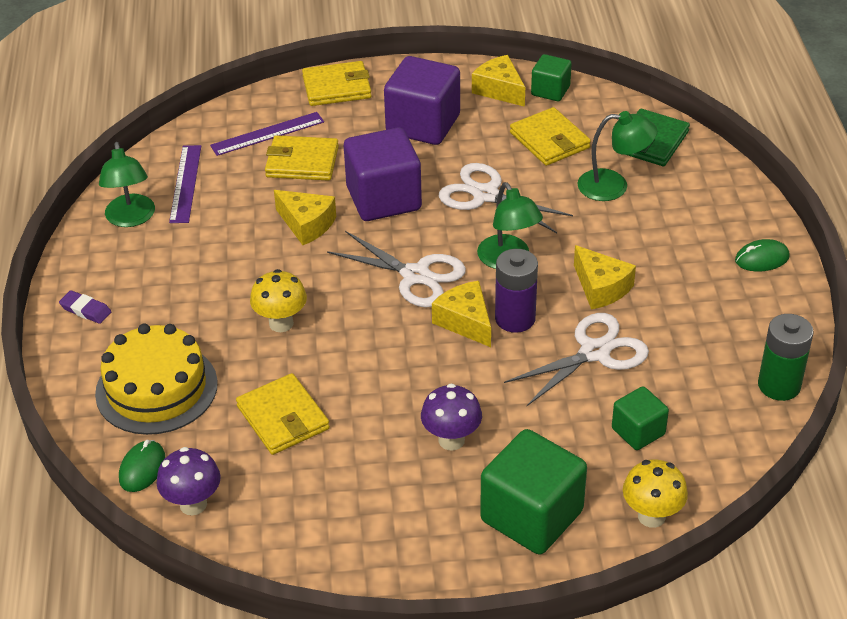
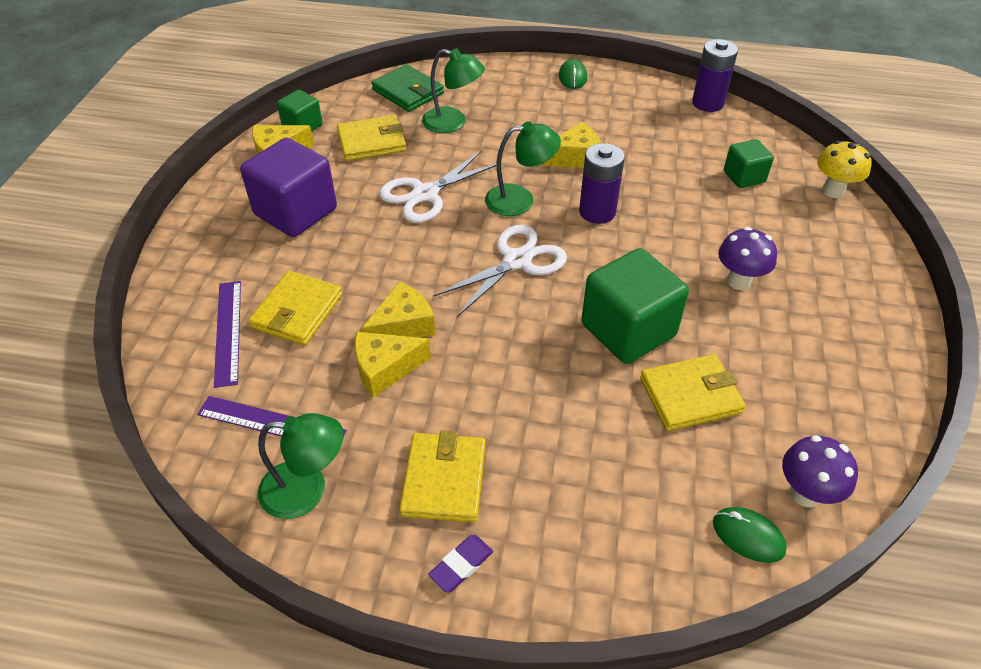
camera: 75 degrees left, 5 degrees up
(156, 388) = (622, 504): yellow cake -> none
(281, 323) = (550, 373): yellow mushroom -> none
(337, 87) = (187, 261): yellow wallet -> yellow wallet (444, 480)
(384, 199) = (393, 261): purple cube -> none
(465, 322) = (591, 242): yellow cheese -> yellow cheese (385, 369)
(531, 516) = (830, 252): green cube -> green cube (628, 330)
(594, 352) = (651, 178): white scissors -> none
(613, 186) = (453, 122): green lamp -> green lamp turned 90 degrees clockwise
(779, 385) = (707, 103): green battery -> purple battery

